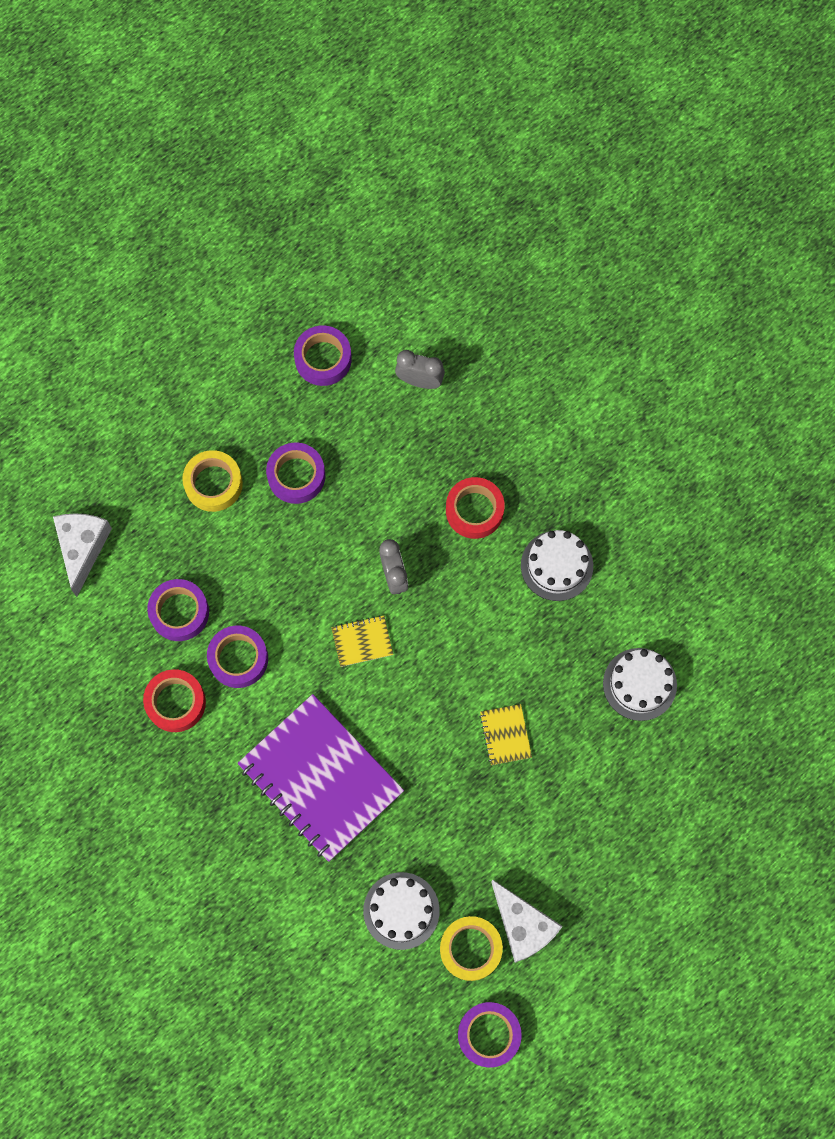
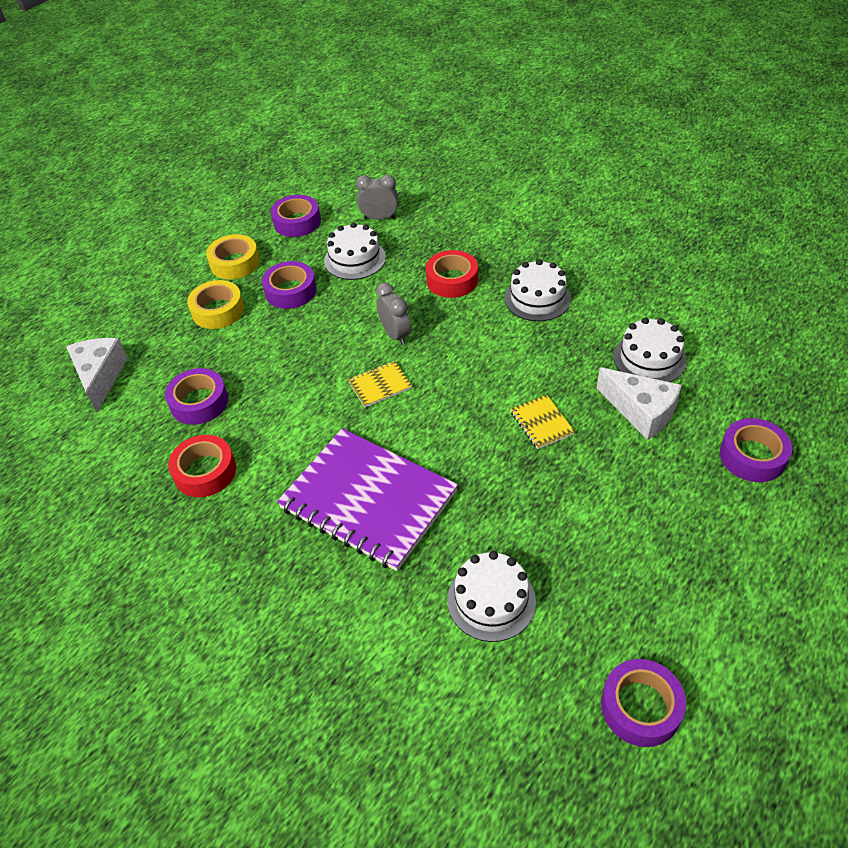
camera: 10 degrees left, 25 degrees down
(238, 658) = (263, 424): purple tape -> purple tape (752, 456)
(376, 444) = (355, 259): none -> white cake
(470, 949) = (582, 619): yellow tape -> yellow tape (235, 263)
(523, 926) = (630, 582): white cheese -> white cheese (641, 411)

